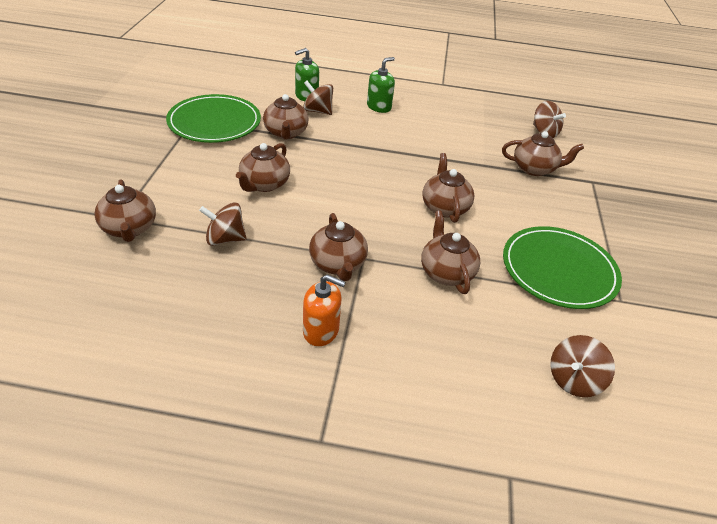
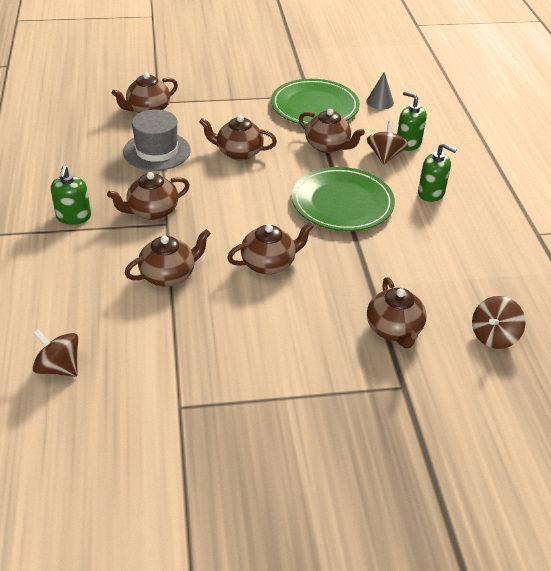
camera: 75 degrees right, 0 degrees up
(225, 239) = (157, 151): brown spinning top -> grey hat
(233, 90) = (380, 102): none -> grey cone
(286, 133) = (328, 146): brown teapot -> brown teapot turned 120 degrees counterclockwise
(321, 331) = (73, 217): orange soap dispenser -> green soap dispenser
(559, 270) = (208, 355): green plate -> green plate (342, 203)

